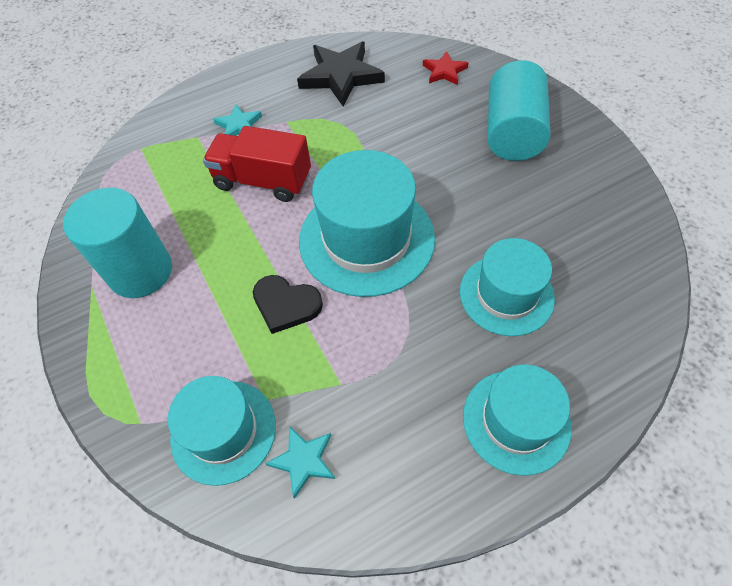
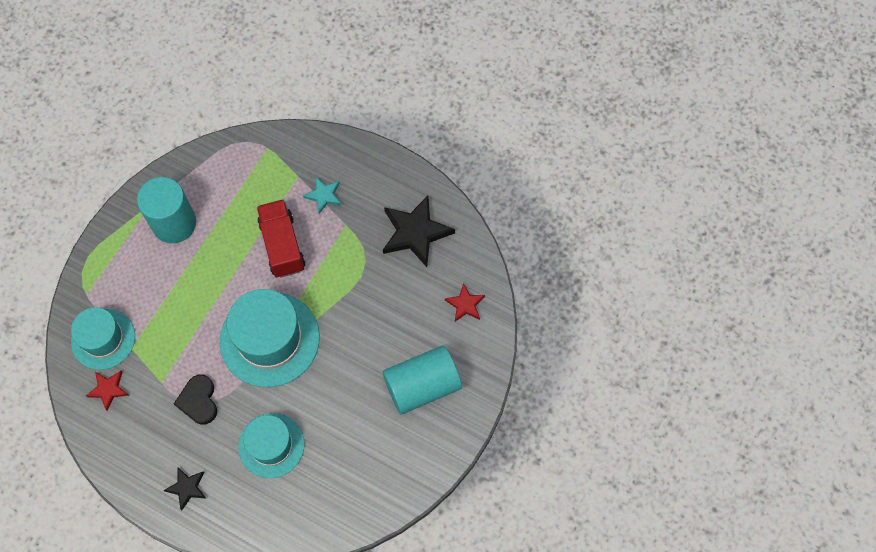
camera: 55 degrees right, 10 degrees up
(286, 305) = (196, 321): black heart -> black heart (198, 400)
(303, 461) = (108, 389): turquoise star -> red star
(516, 421) = (187, 488): turquoise hat -> black star

